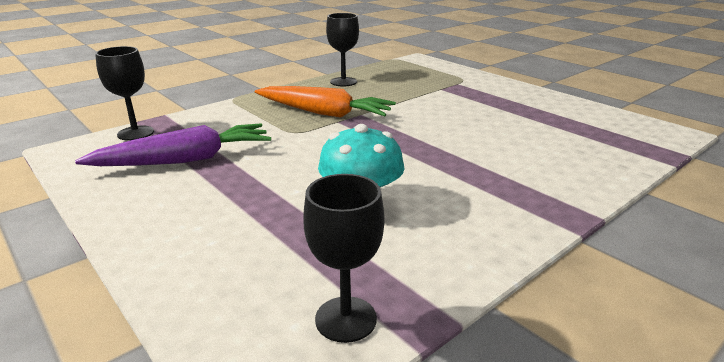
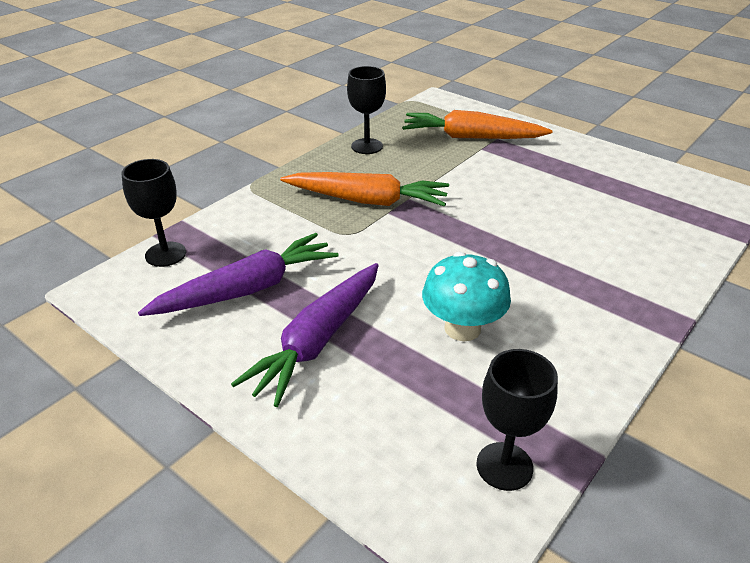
camera: 10 degrees left, 10 degrees up
(221, 200) = (318, 341): none -> purple carrot
(435, 82) = (471, 137): none -> orange carrot

